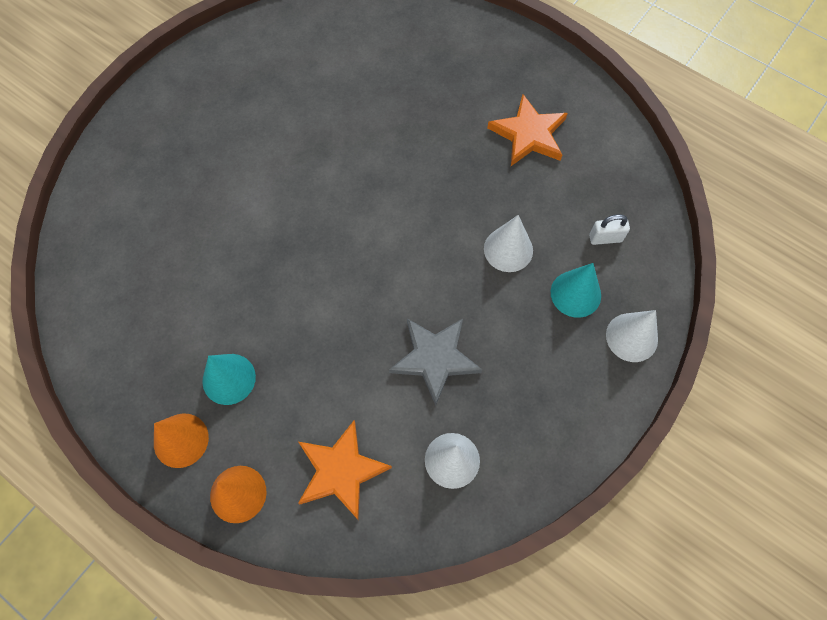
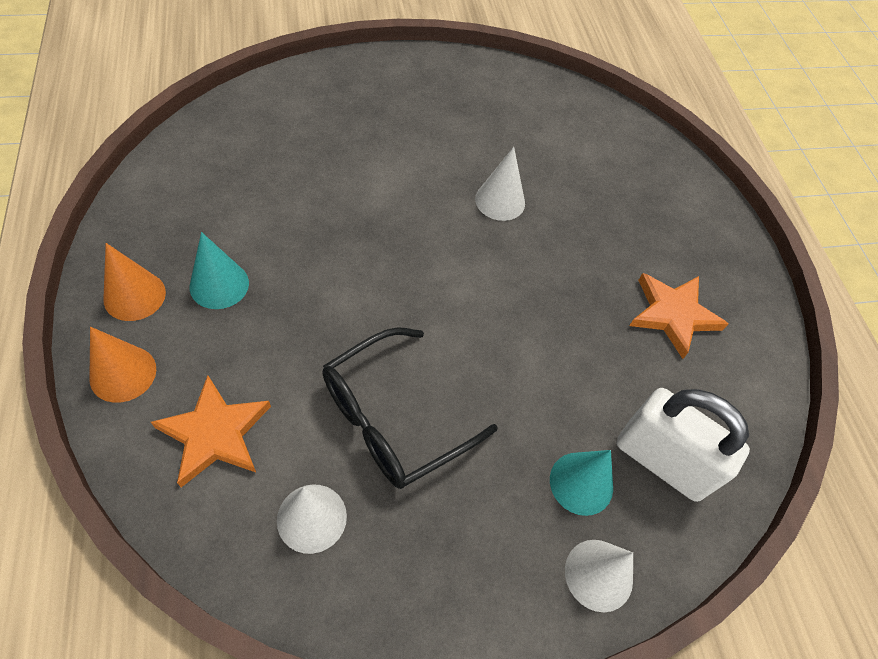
camera: 35 degrees right, 10 degrees down
(435, 358) = (393, 419): grey star -> black glasses
(508, 249) = (555, 389): white cone -> white cone (500, 201)
(605, 238) = (662, 461): white padlock -> white padlock, size x2.30

